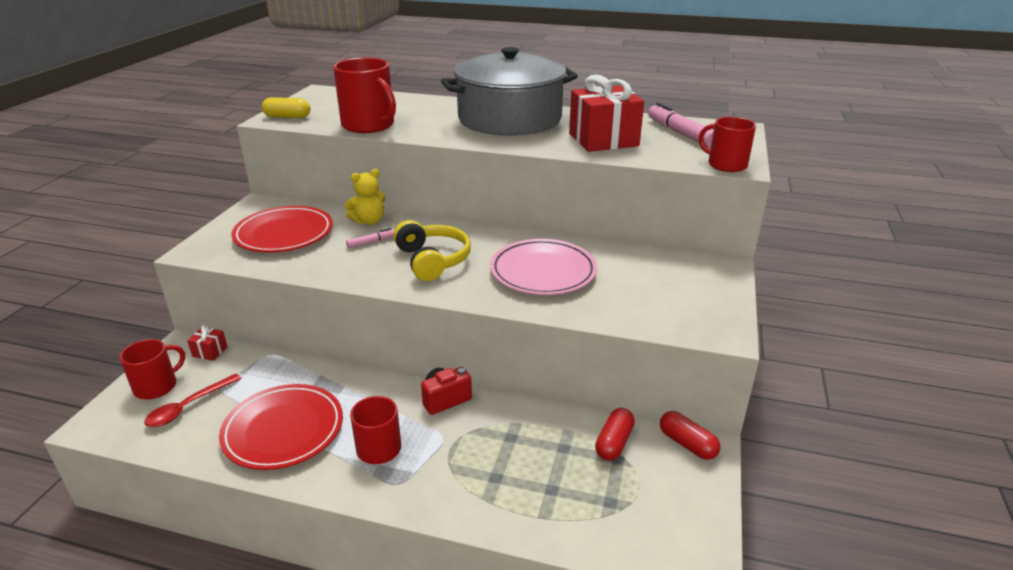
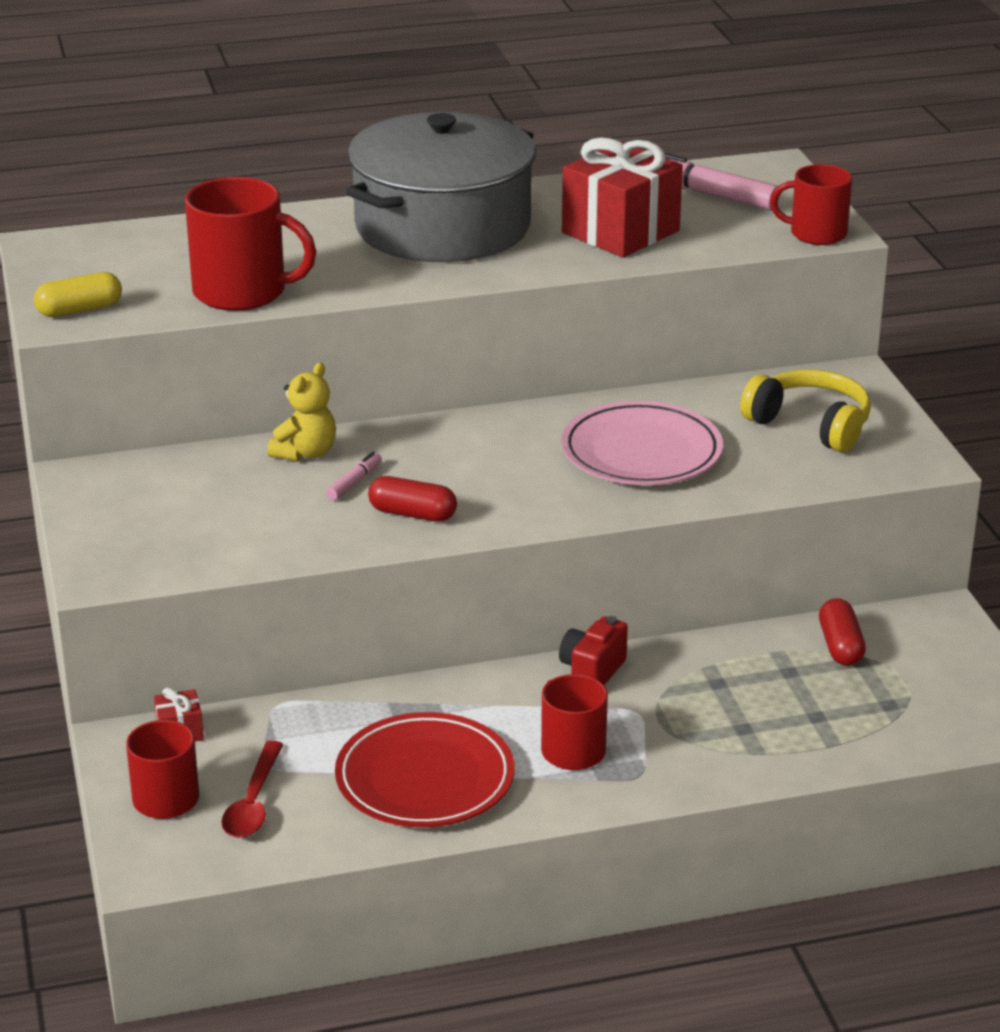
camera: 30 degrees left, 0 degrees up
(284, 234) = (201, 510): red plate -> none
(432, 260) = (476, 481): yellow headphones -> yellow headphones (810, 425)
(687, 444) = (921, 618): red capsule -> red capsule (412, 514)

